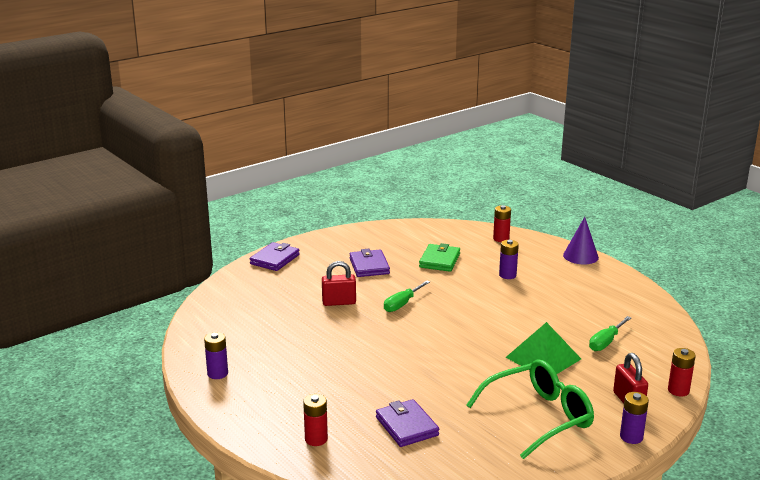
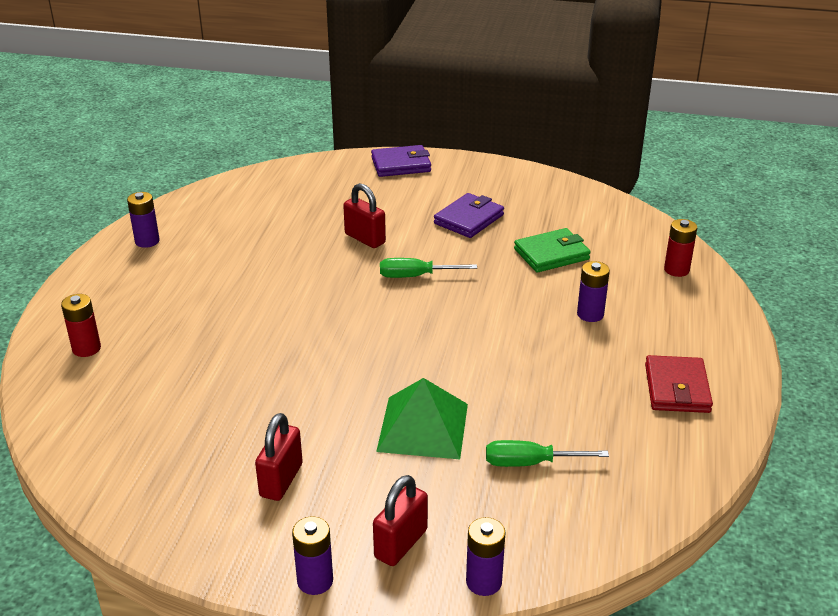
camera: 50 degrees right, 10 degrees up
(407, 426) = (165, 393): purple wallet -> none
(538, 417) = (281, 480): green glasses -> red padlock
(580, 256) = (733, 347): purple cone -> none
(594, 283) = (677, 388): none -> red wallet
(678, 390) = (484, 582): red battery -> purple battery

